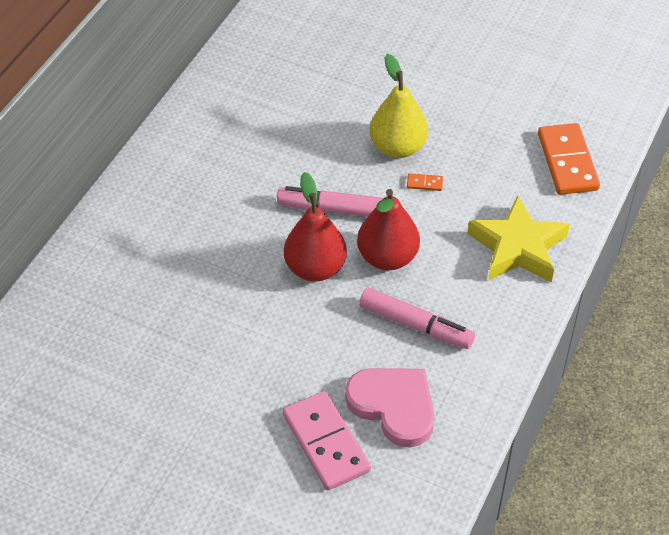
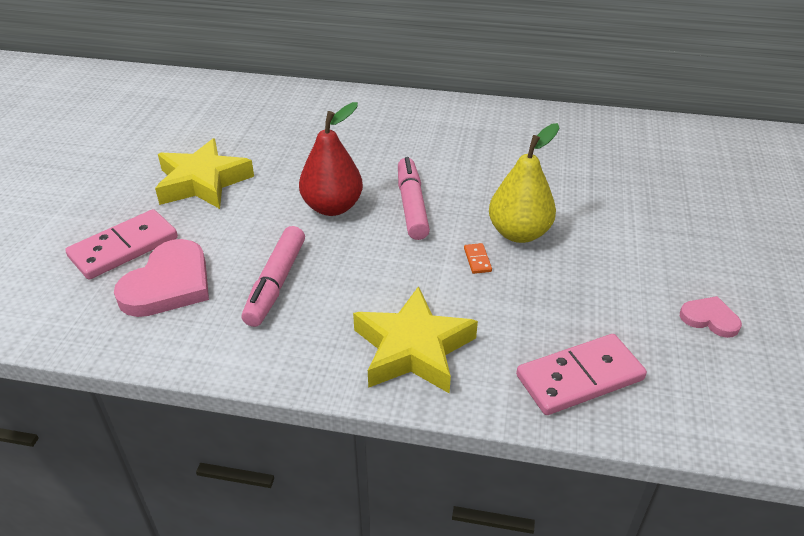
camera: 75 degrees right, 10 degrees down
(231, 370) = (203, 182): none -> yellow star
(387, 257) = (361, 250): red pear -> none
(527, 74) = (709, 319): none -> pink heart
(567, 162) = (579, 377): orange domino -> pink domino

